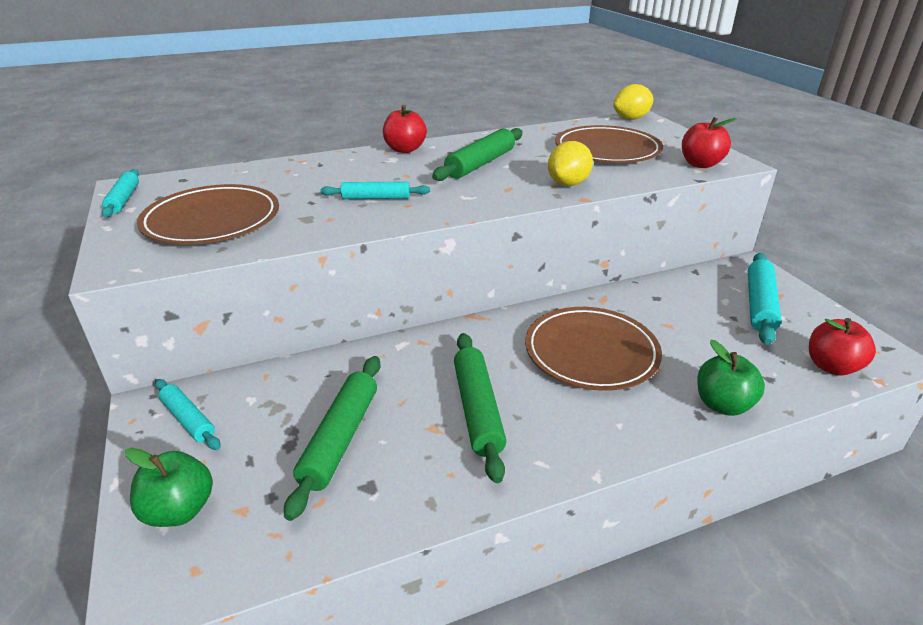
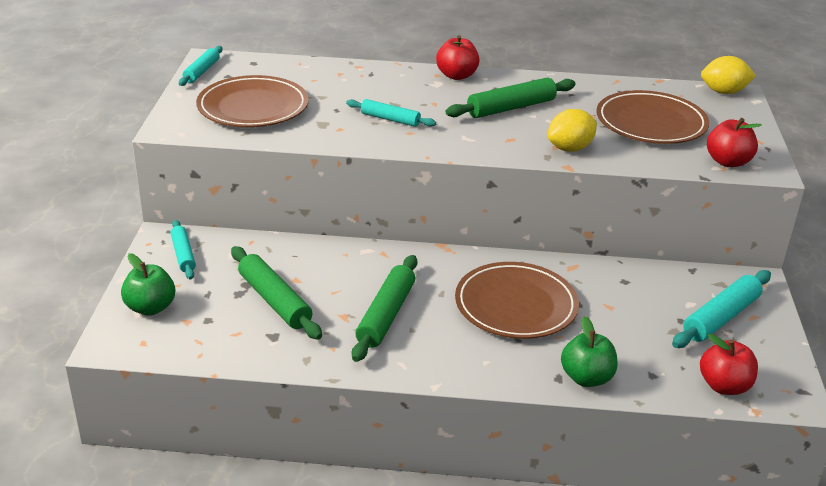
camera: 25 degrees right, 0 degrees up
(340, 439) = (274, 301): green rolling pin -> green rolling pin turned 75 degrees counterclockwise

